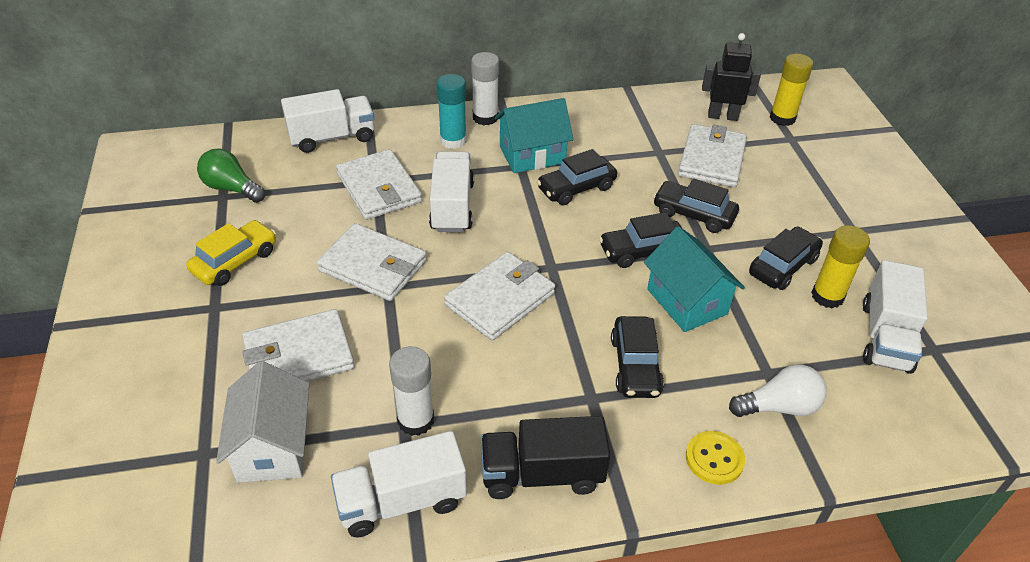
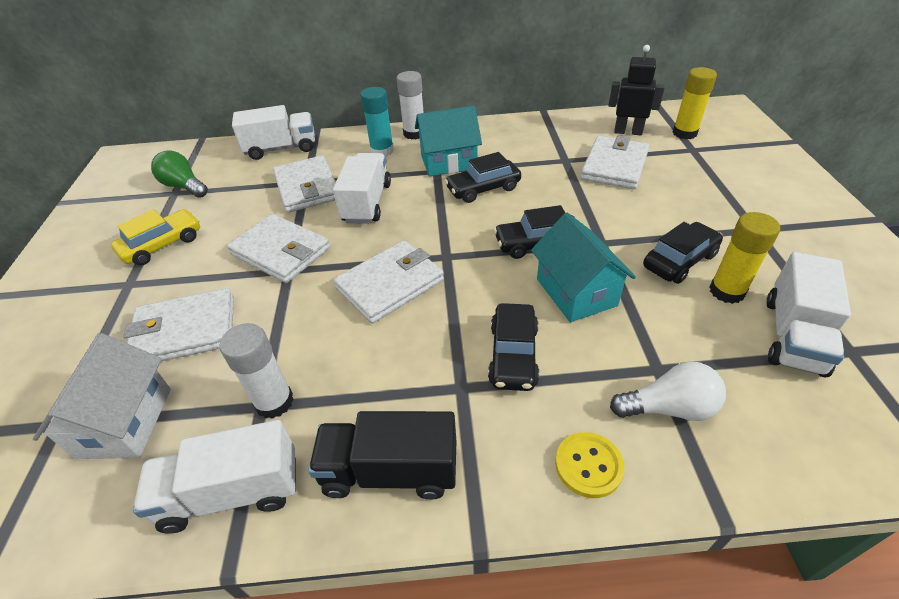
camera: 10 degrees right, 0 degrees up
(693, 214) = (592, 212): black car -> none

